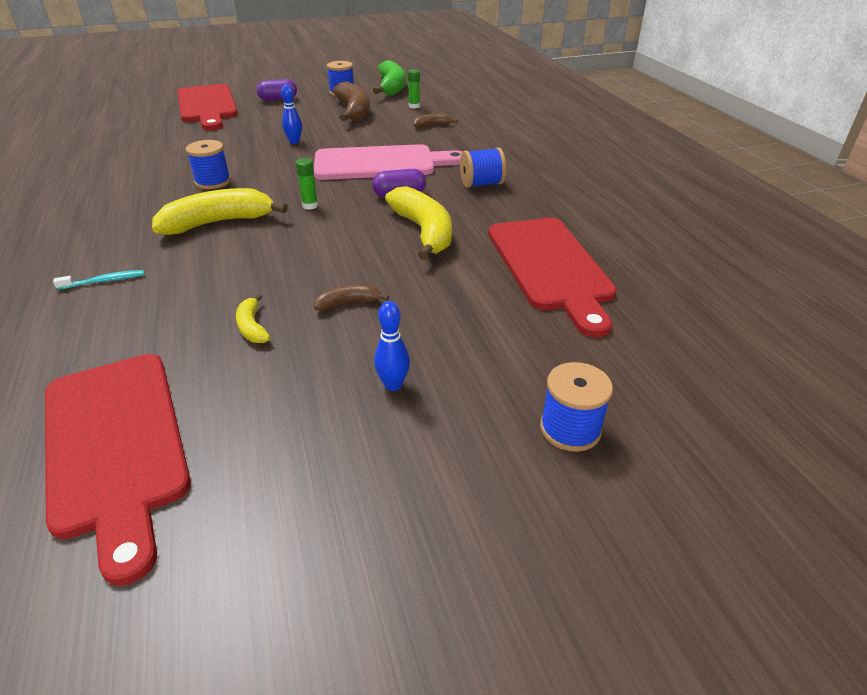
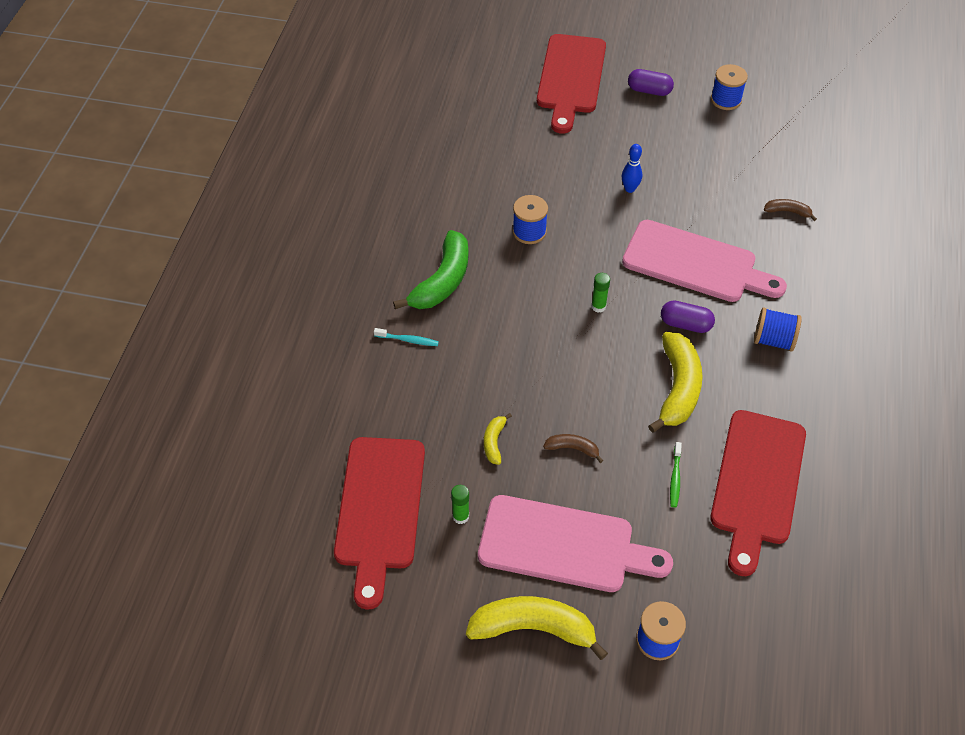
camera: 30 degrees right, 15 degrees up
(218, 222) = (513, 299): yellow banana -> yellow banana (533, 628)
(354, 111) = (719, 148): brown banana -> none
(392, 87) = (789, 108): green banana -> green banana (442, 281)
(393, 385) = (564, 545): blue bowling pin -> pink cutting board
(414, 106) = (791, 162): green glue stick -> green glue stick (460, 516)
(472, 289) = (675, 478): none -> green toothbrush

